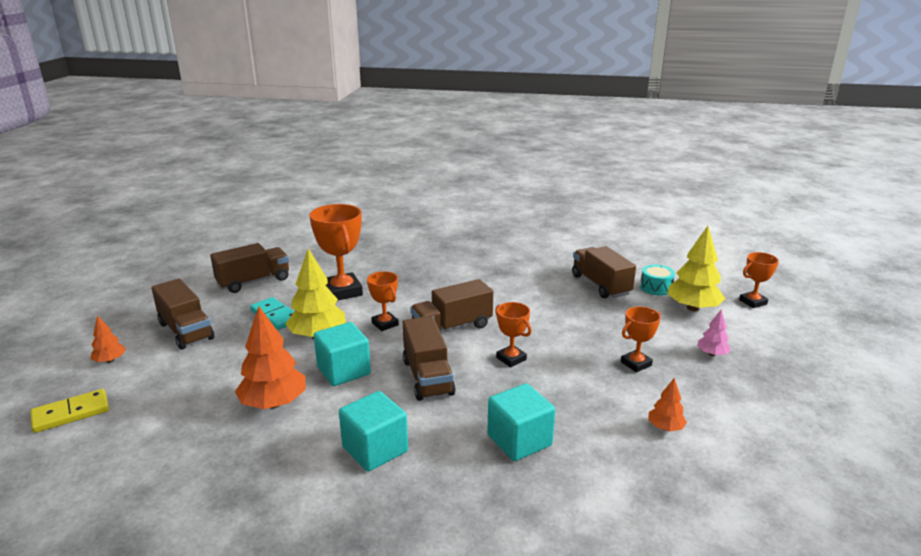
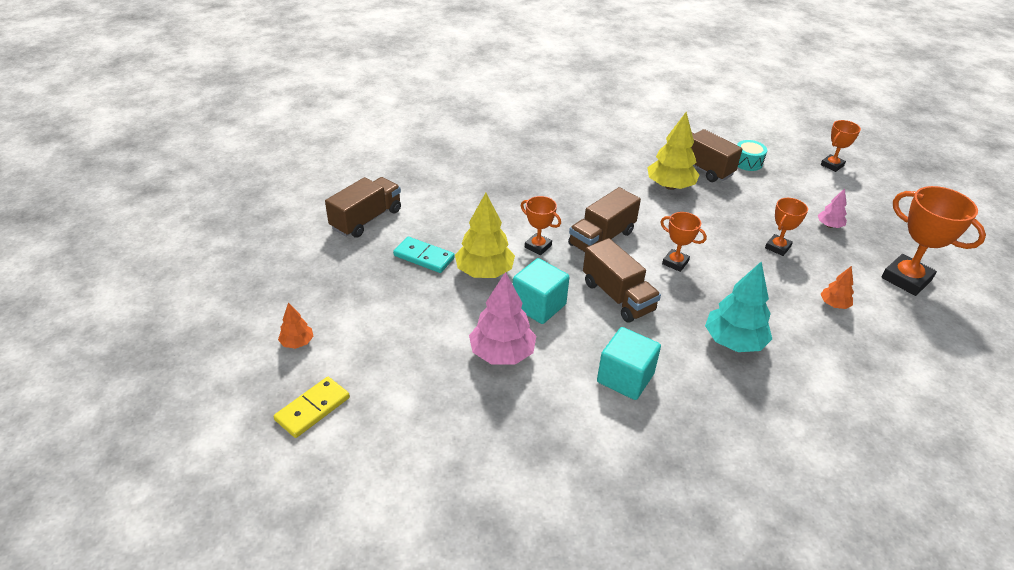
camera: 20 degrees left, 15 degrees up
(186, 331) = (346, 292): brown truck -> none
(274, 403) = (502, 353): orange tree -> pink tree
(342, 291) = (468, 216): orange trophy -> orange trophy (906, 279)
(519, 440) = (733, 342): turquoise cube -> turquoise tree
(693, 308) = (789, 180): yellow tree -> yellow tree (670, 186)

